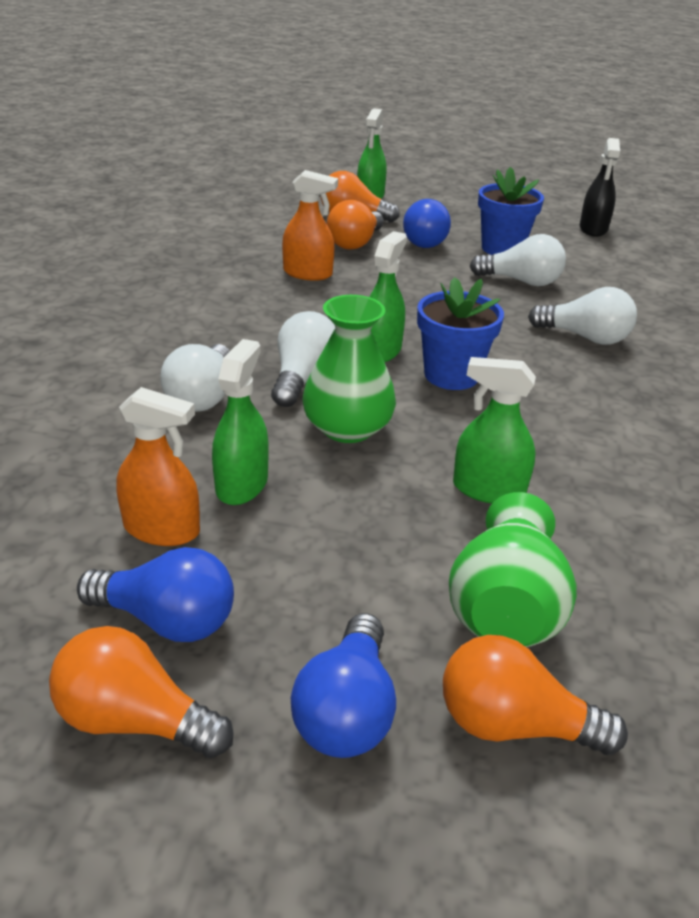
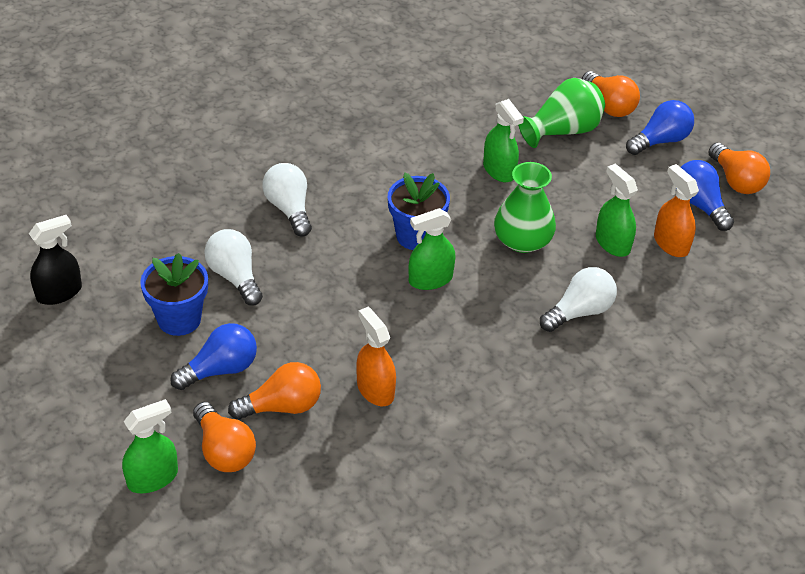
camera: 135 degrees left, 10 degrees up
(242, 484) = (612, 243): green spray bottle -> green spray bottle turned 90 degrees clockwise
(303, 378) = (505, 289): white light bulb -> none

